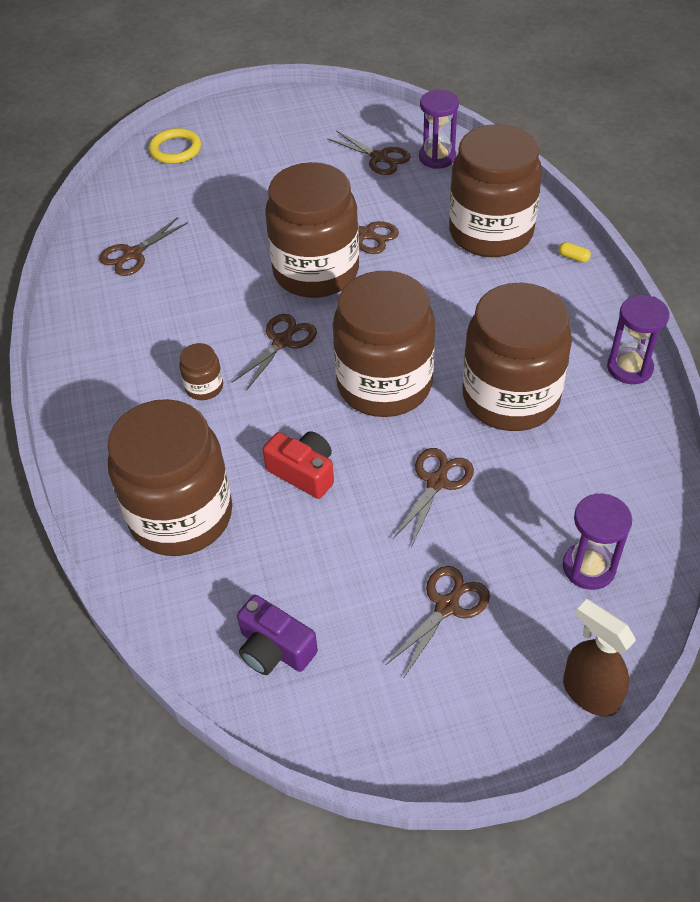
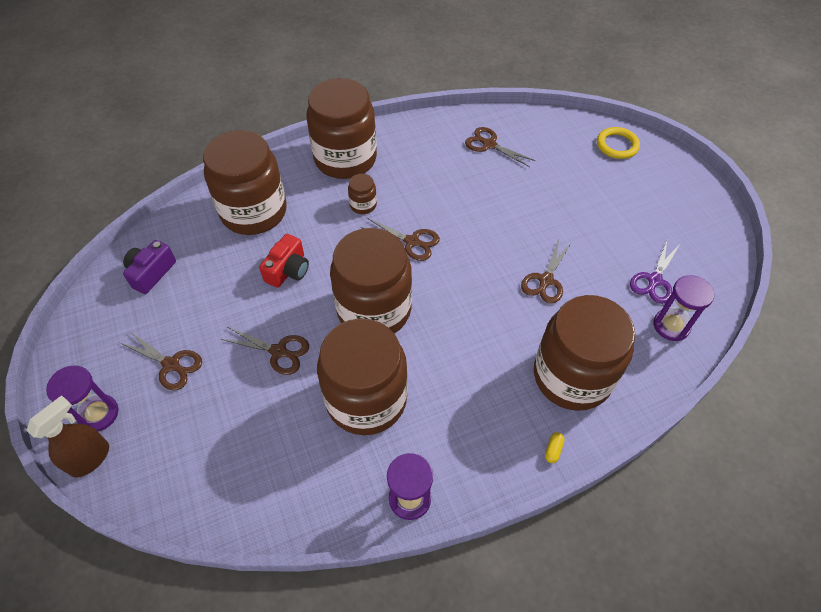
camera: 80 degrees right, 5 degrees up
(316, 271) = (492, 252): brown jar -> brown jar (345, 159)
(379, 158) = (654, 280): brown scissors -> purple scissors
(589, 567) = (195, 459): purple hourglass -> purple hourglass (98, 414)

